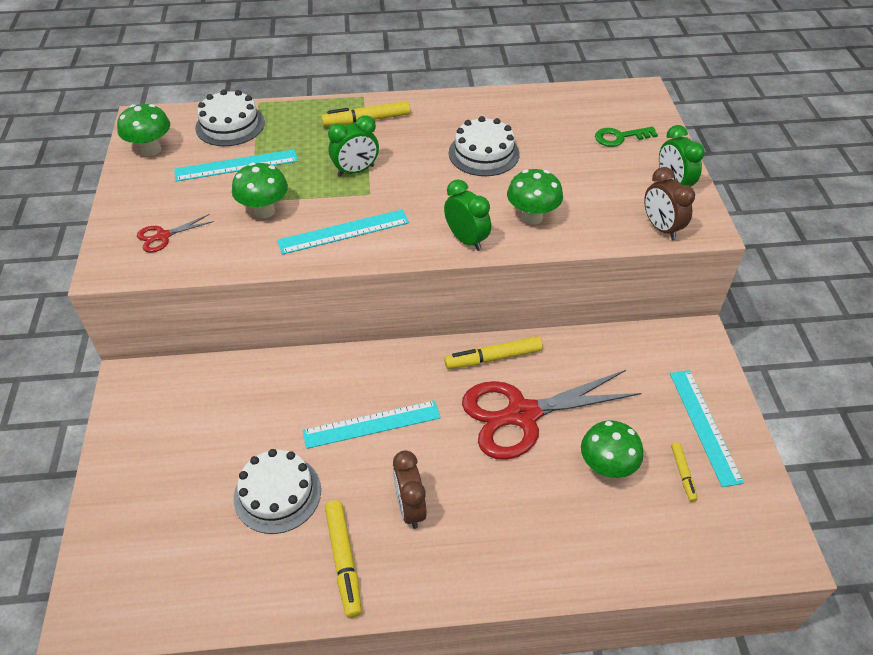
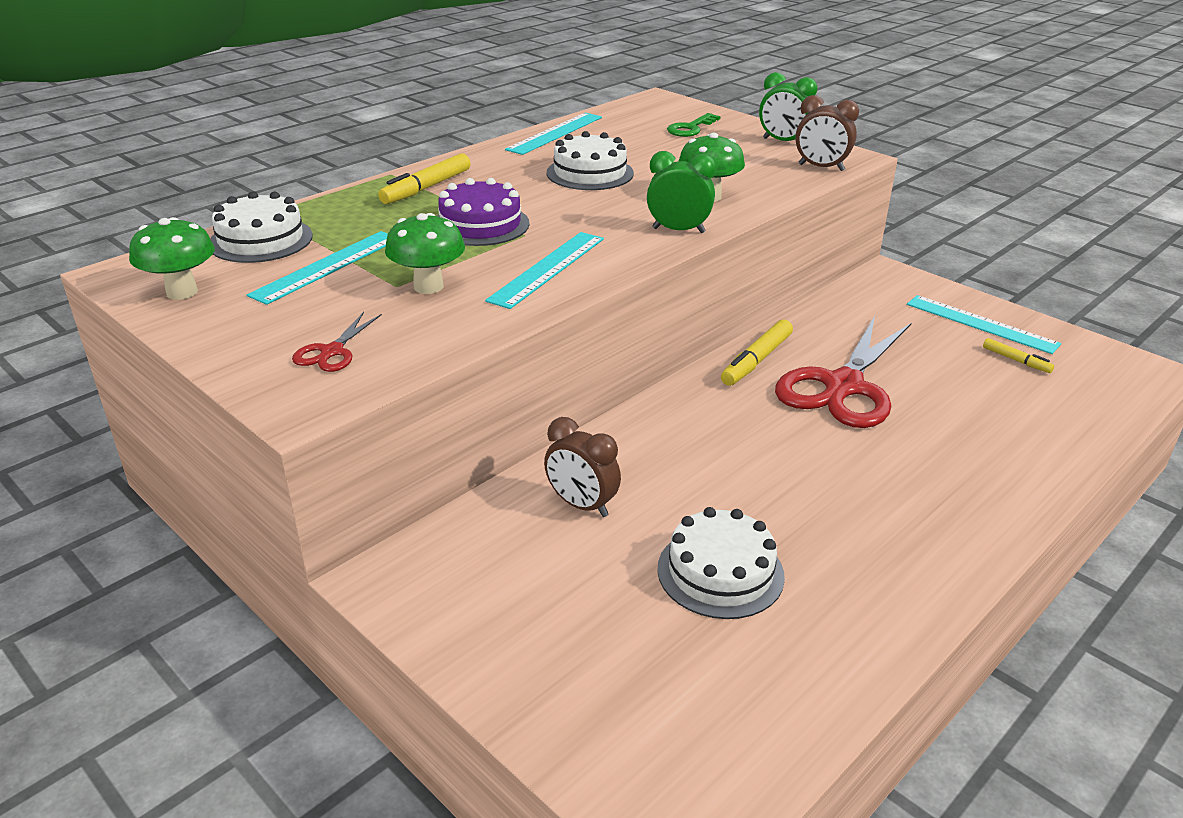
camera: 40 degrees left, 15 degrees down
(344, 561) = (869, 582): yellow marker -> none
(356, 171) = (480, 224): green clock -> purple cake
(372, 424) = (725, 464): turquoise ruler -> turquoise ruler (555, 133)
(410, 508) = (860, 504): brown clock -> brown clock (582, 505)
(606, 467) = (961, 386): green mushroom -> none

